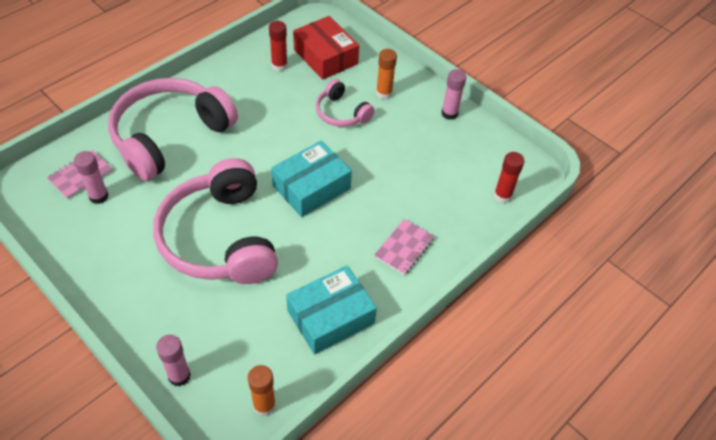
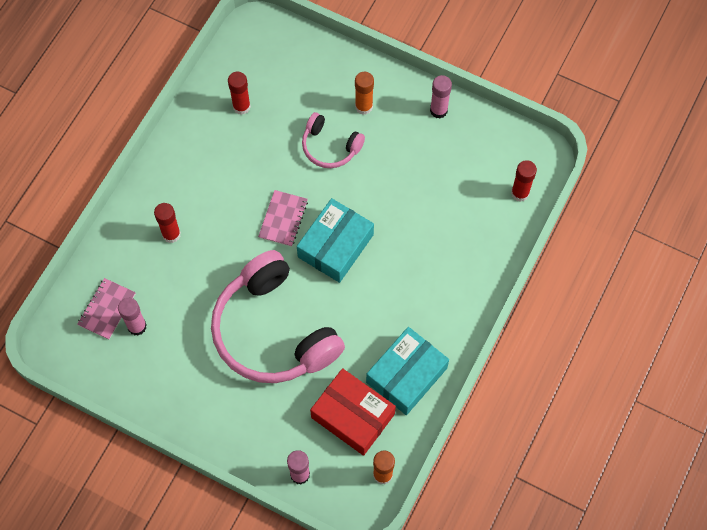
camera: 15 degrees left, 15 degrees up
(170, 136) = (171, 234): pink headphones -> red glue stick
(325, 57) = (285, 78): red box -> red box (353, 415)
(404, 248) = (446, 282): pink notebook -> pink notebook (283, 219)

